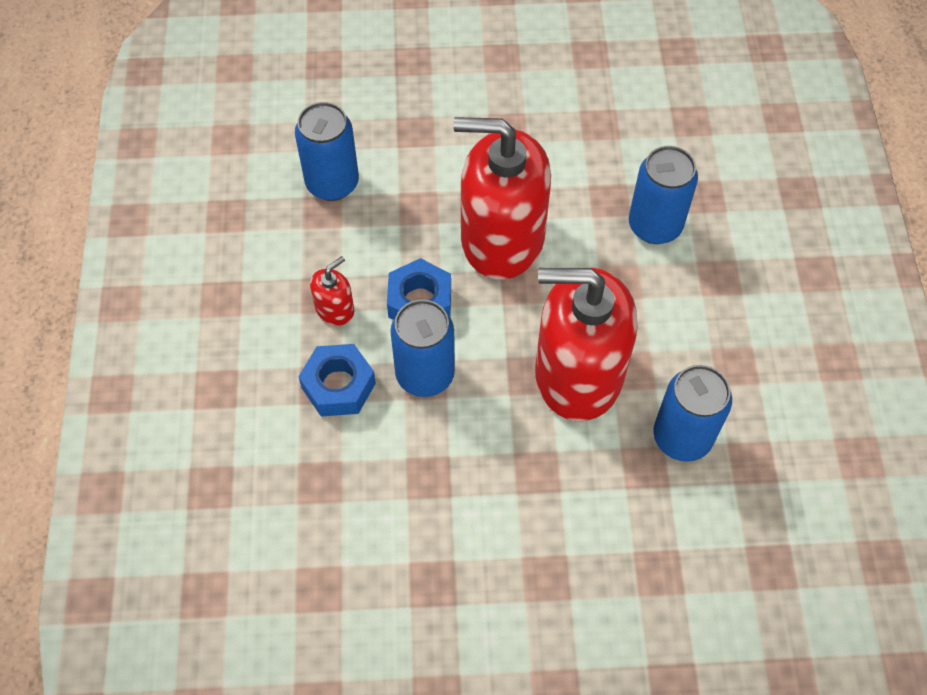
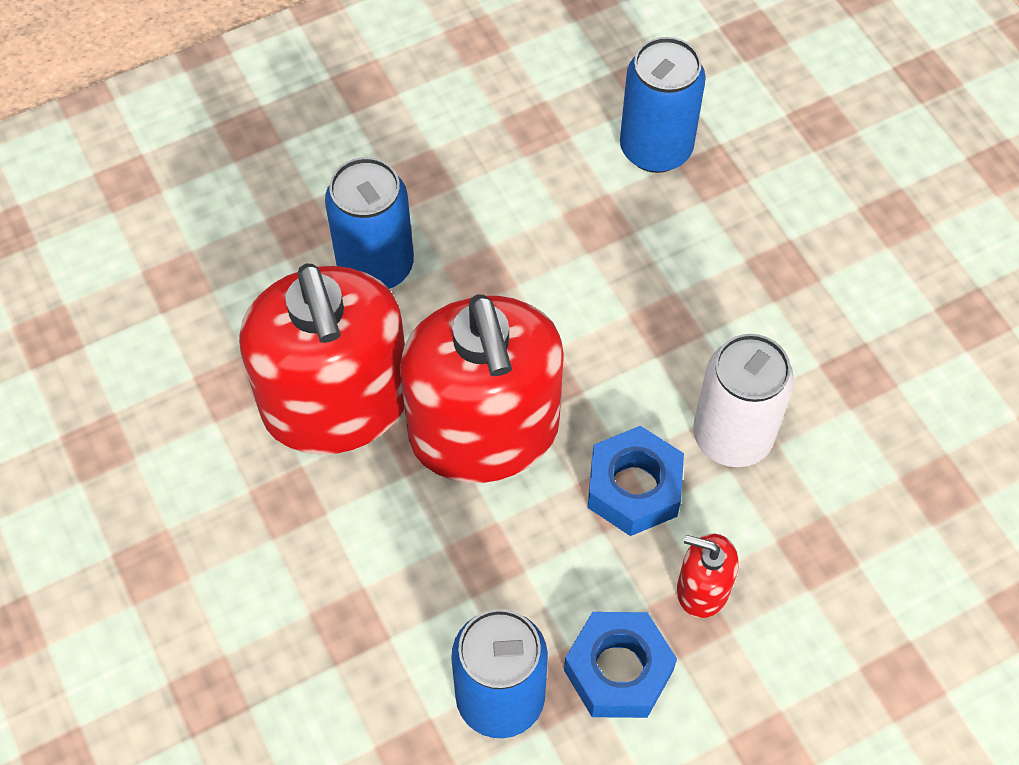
camera: 115 degrees left, 0 degrees up
(338, 386) = (807, 528): blue nut -> blue nut (618, 670)
(425, 374) = (732, 436): blue can -> white can
(578, 374) = (636, 273): red soap dispenser -> red soap dispenser (336, 403)

